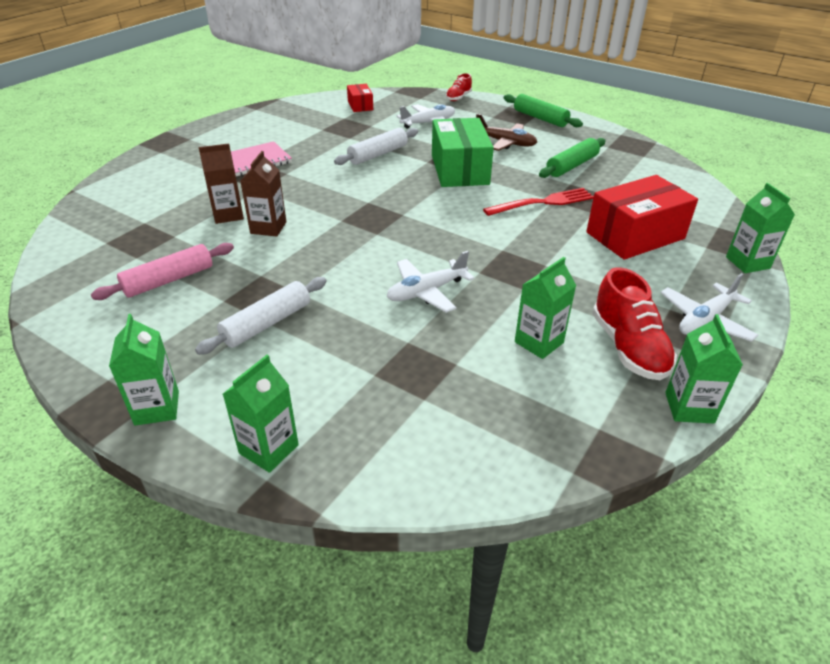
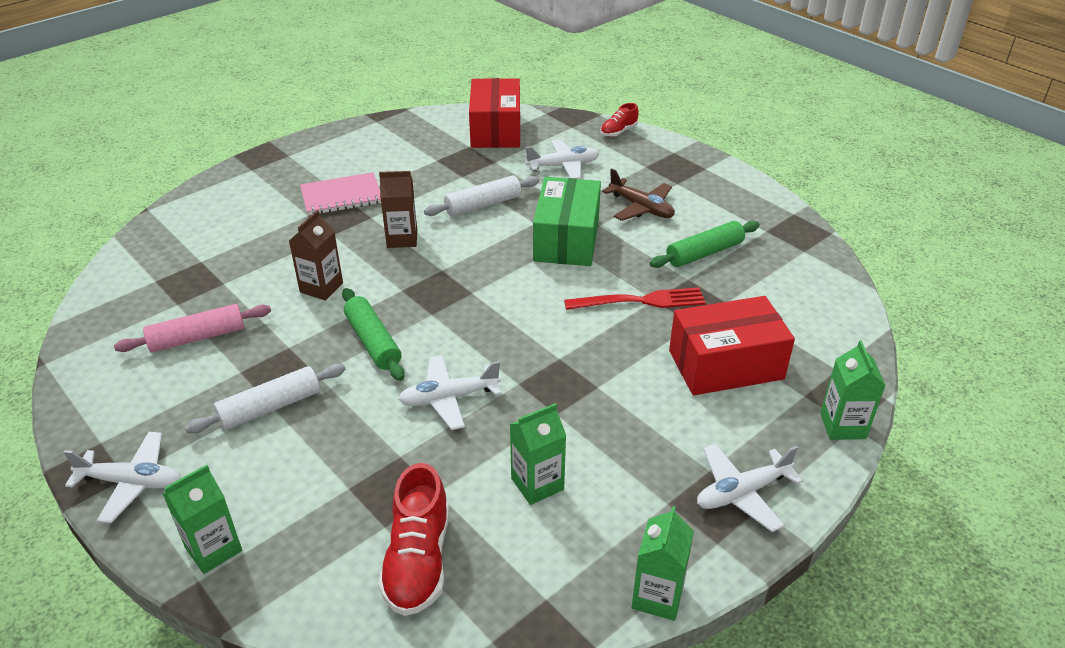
camera: 15 degrees right, 0 degrees up
(157, 408) = (132, 483): green carton -> white plane
(228, 215) = (287, 264): brown carton -> brown carton (402, 239)
(360, 105) = (495, 130): red box -> red box, size x1.99
(540, 118) = (704, 176): green rolling pin -> green rolling pin (373, 342)
(628, 347) = (632, 510): red shoe -> red shoe (418, 560)

